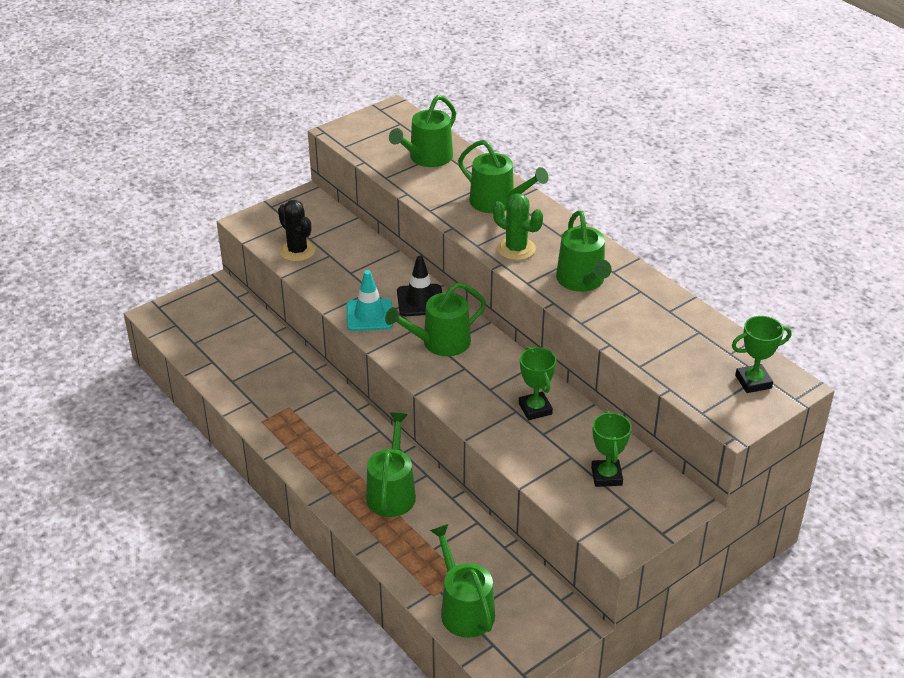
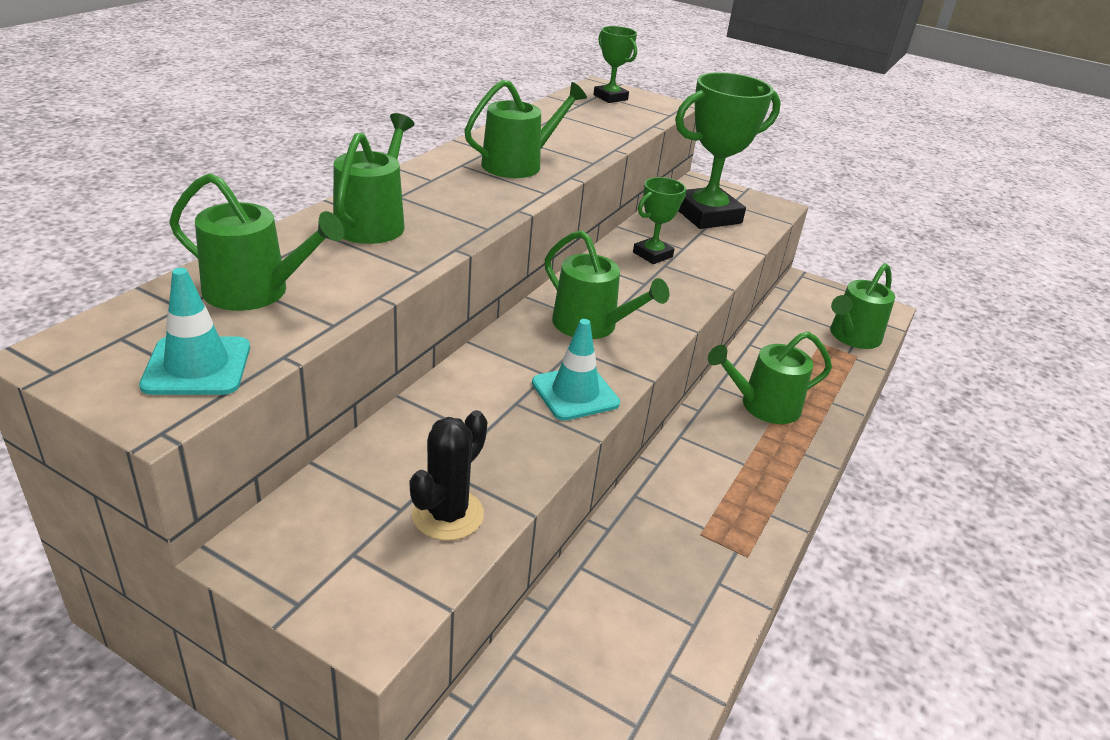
camera: 115 degrees left, 5 degrees down
(366, 140) = (197, 366): none -> turquoise traffic cone
(420, 300) = (515, 354): black traffic cone -> none
(516, 249) = (480, 203): green cactus -> none
(606, 476) = (707, 215): green trophy -> green trophy, size x1.94

